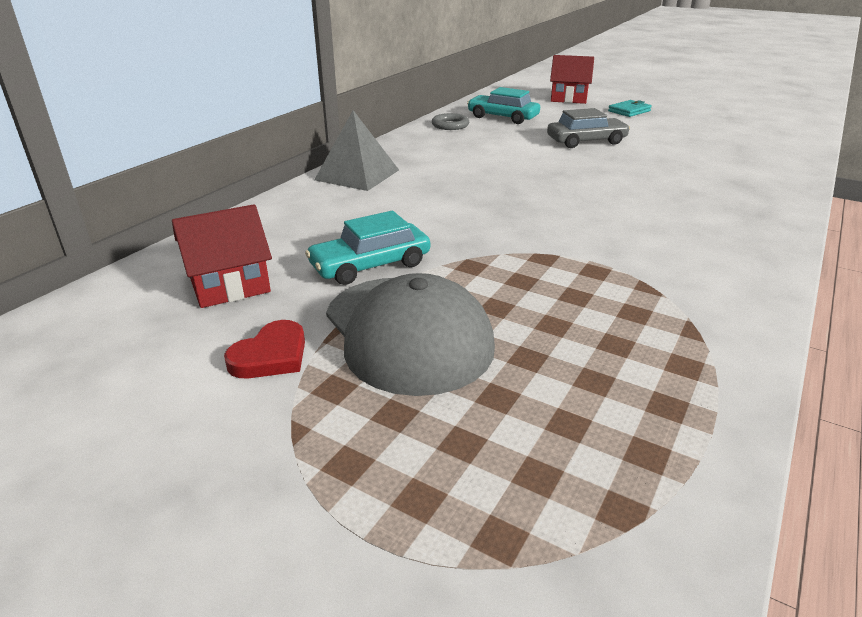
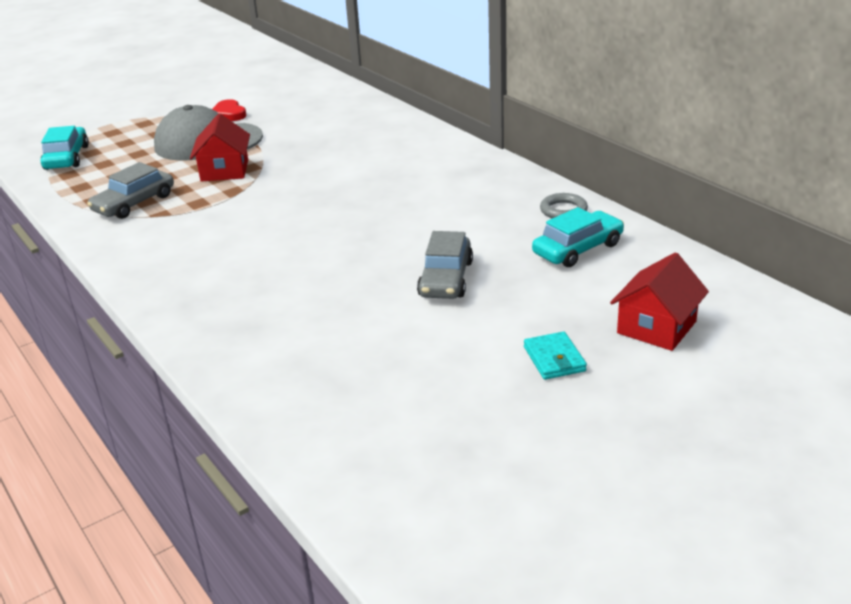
camera: 115 degrees right, 0 degrees up
(229, 284) = (306, 107): red house -> red house (224, 170)
(357, 175) = (443, 150): grey pyramid -> none
(370, 265) = (286, 140): turquoise car -> turquoise car (67, 157)
(649, 321) = (134, 203): none -> grey car

